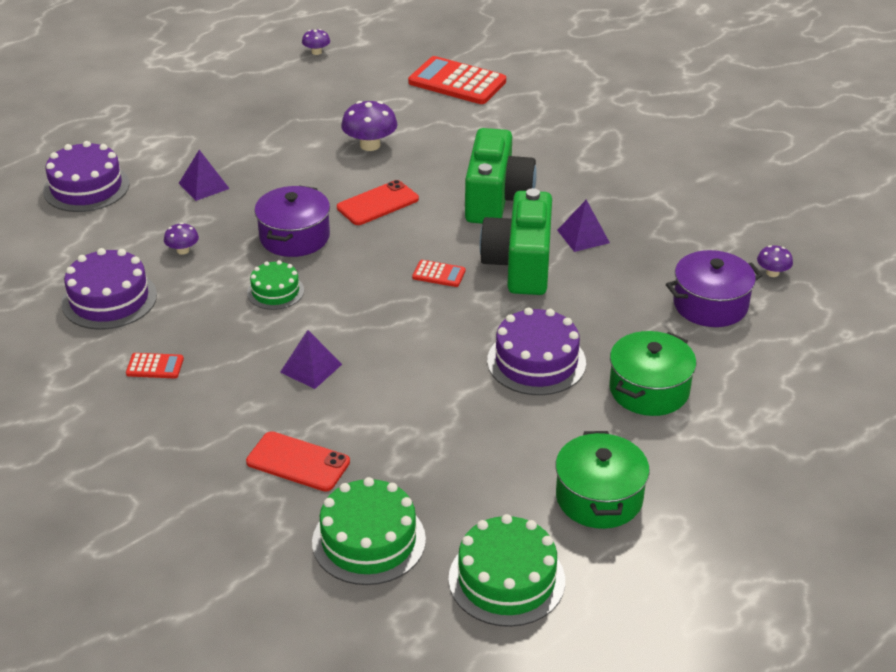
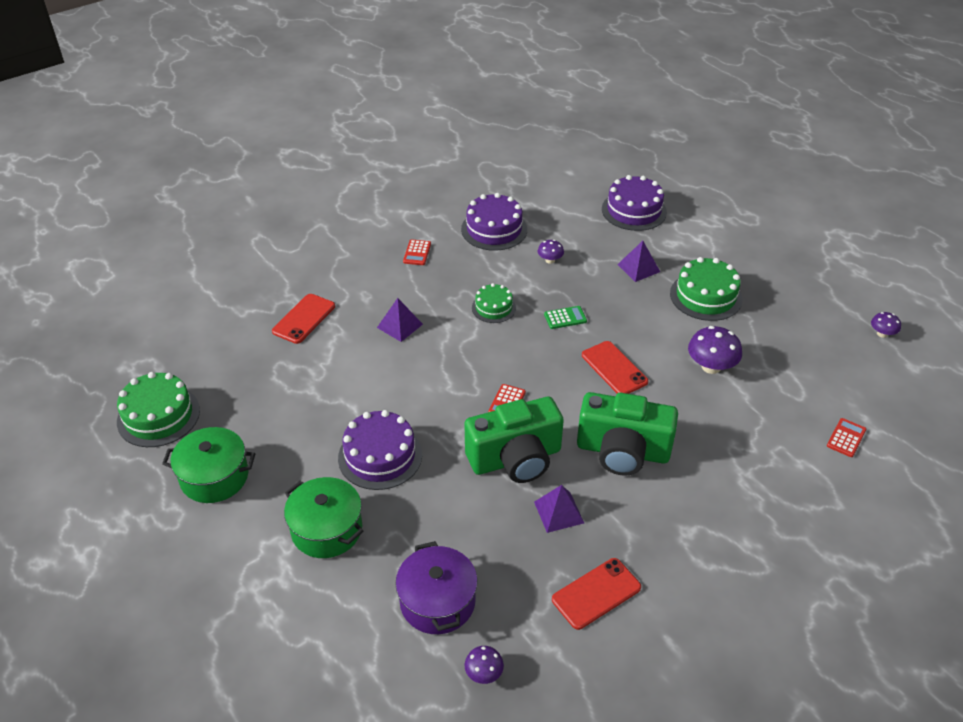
camera: 95 degrees right, 5 degrees up
(294, 237) = (565, 318): purple pot -> green calculator
(368, 540) = (220, 350): green cake -> green cake (705, 296)
(457, 82) = (846, 438): red calculator -> red calculator, size x0.46
(520, 265) = (515, 458): green camera -> green camera turned 150 degrees clockwise
(668, 214) = (596, 593): none -> red phone

